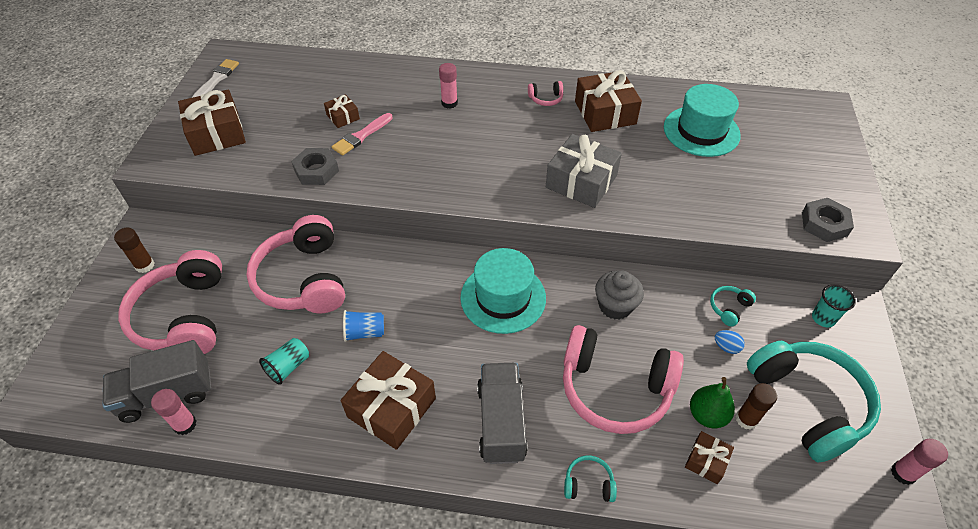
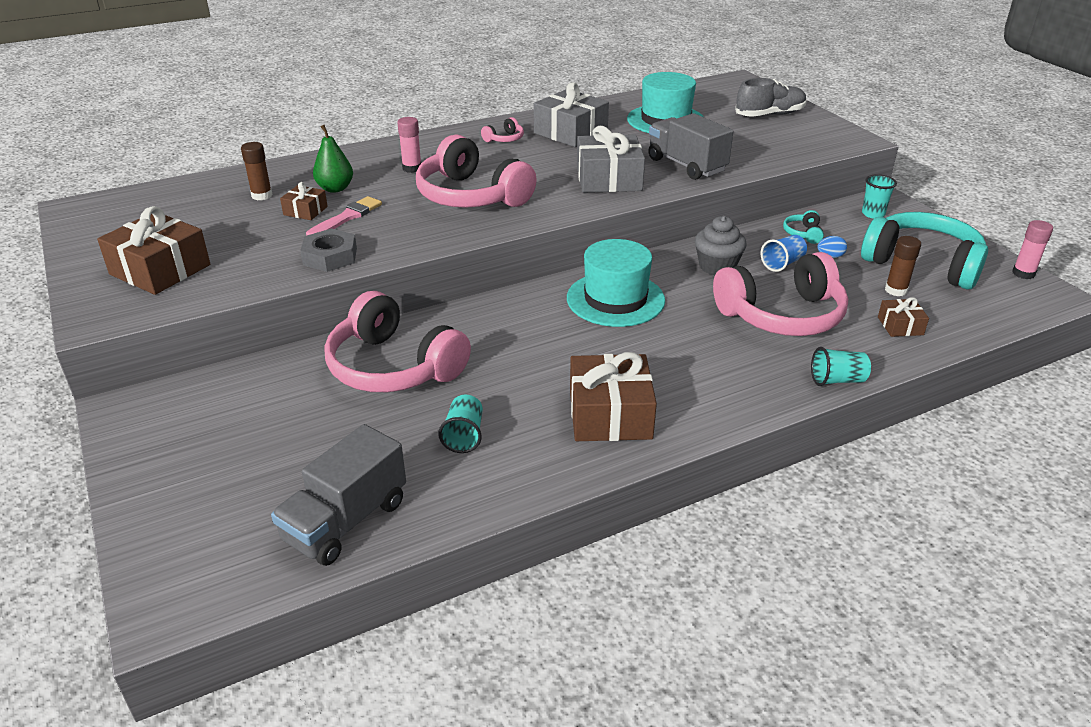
camera: 35 degrees left, 15 degrees down
(145, 265) = (169, 436): brown glue stick -> brown glue stick (262, 195)
(184, 316) = (282, 454): pink headphones -> pink headphones (471, 196)
(185, 424) = (402, 533): pink glue stick -> none
(217, 79) = (96, 230): white brush -> none
(361, 136) = (347, 217): pink brush -> pink brush turned 150 degrees counterclockwise
(364, 332) = (513, 377): blue cup -> blue cup (782, 263)
(501, 422) = (719, 377): grey truck -> grey truck (686, 165)
(588, 484) = (837, 380): turquoise headphones -> turquoise cup
(605, 112) = (570, 132): brown gift -> grey gift
(707, 415) = (867, 300): green pear -> green pear (335, 188)
(808, 164) = (769, 115): none -> grey shoe
(824, 224) = (823, 142): grey nut -> none

